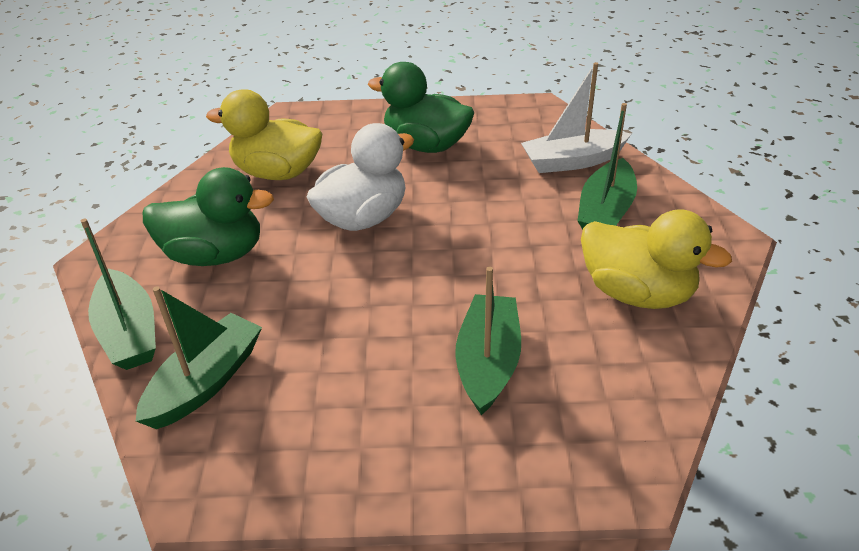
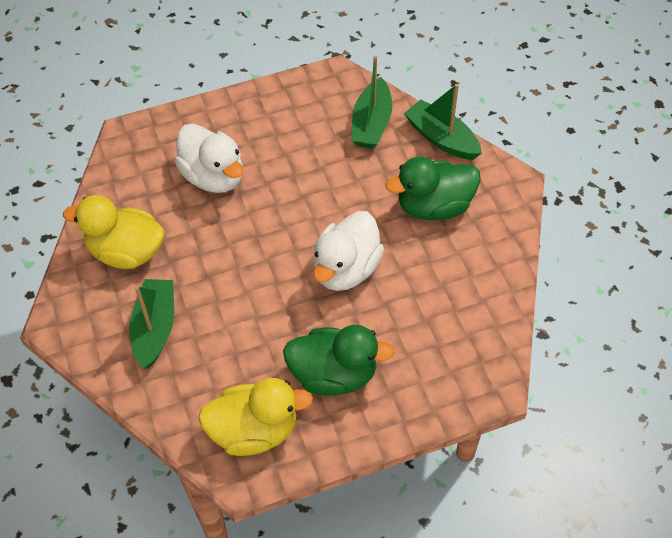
camera: 160 degrees right, 15 degrees up
(277, 172) = (447, 301): yellow duck -> yellow duck (254, 431)
(488, 362) = (213, 177): green boat -> white duck
(572, 161) = (191, 388): white boat -> none

